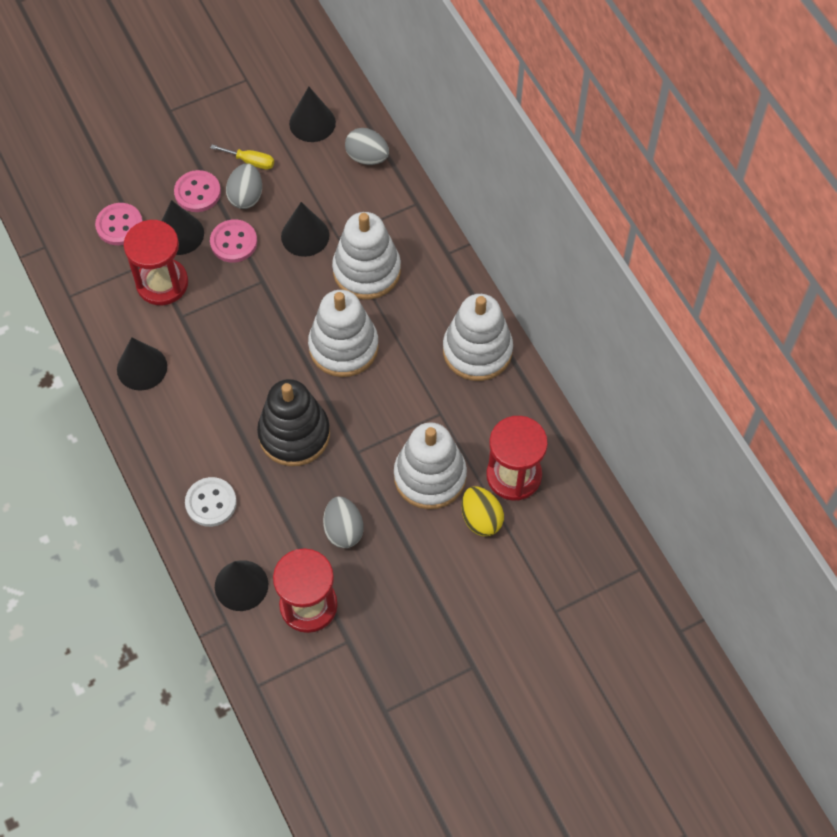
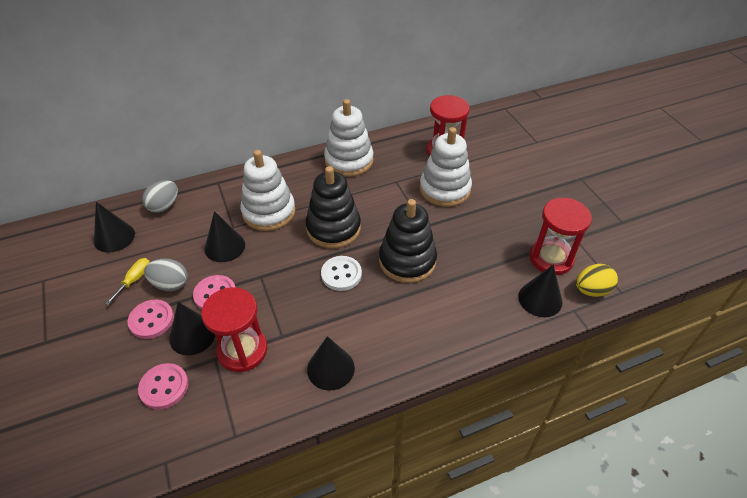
camera: 85 degrees left, 15 degrees down
(211, 503) = (468, 317): white button -> white button (341, 274)
(343, 347) = (333, 228): white stacking toy -> black stacking toy
(343, 530) = (488, 236): grey egg -> none
(481, 519) = (476, 168): yellow egg -> yellow egg (591, 290)

